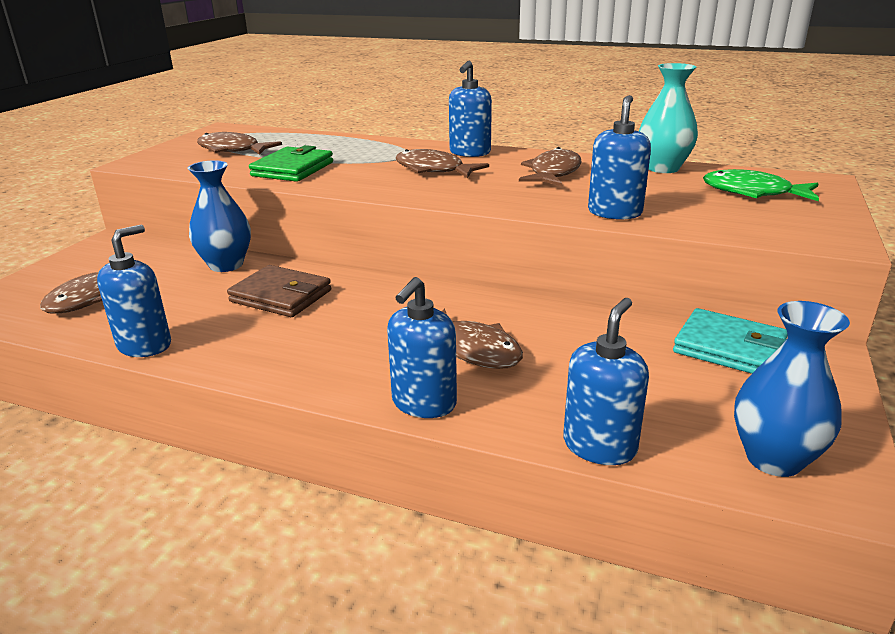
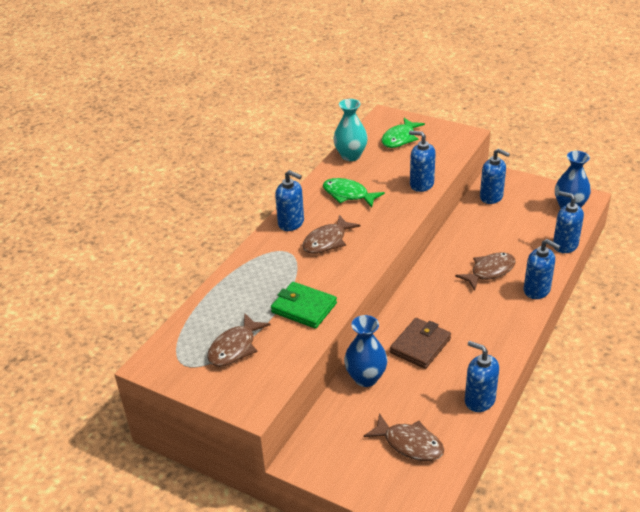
camera: 80 degrees left, 10 degrees up
(553, 173) = (348, 195): brown fish -> green fish
(729, 348) = (491, 197): turquoise wallet -> blue soap dispenser

